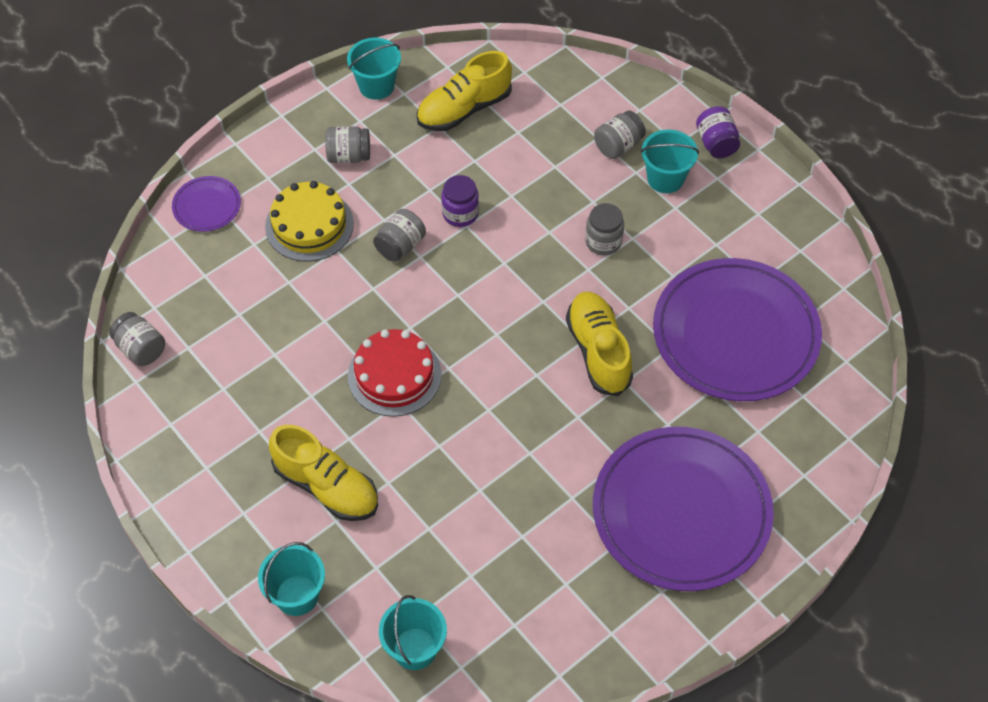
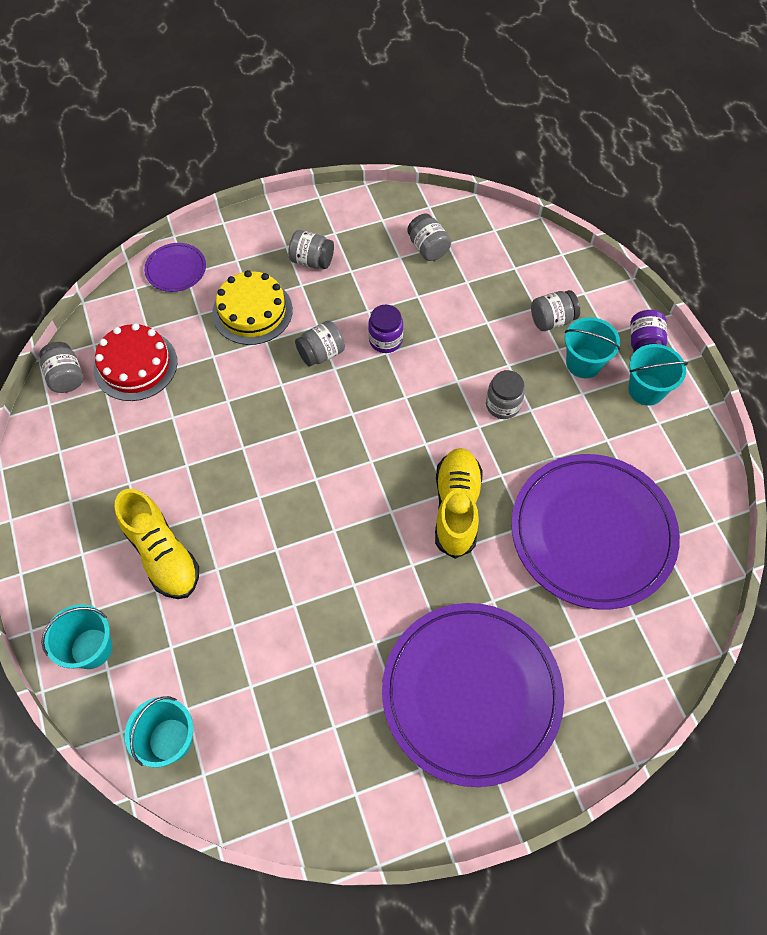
camera: 20 degrees right, 5 degrees up
(376, 86) = (361, 206): turquoise bucket -> turquoise bucket (646, 390)
(394, 375) = (265, 470): red cake -> red cake (135, 365)
(464, 109) = (428, 248): yellow shoe -> grey jar

